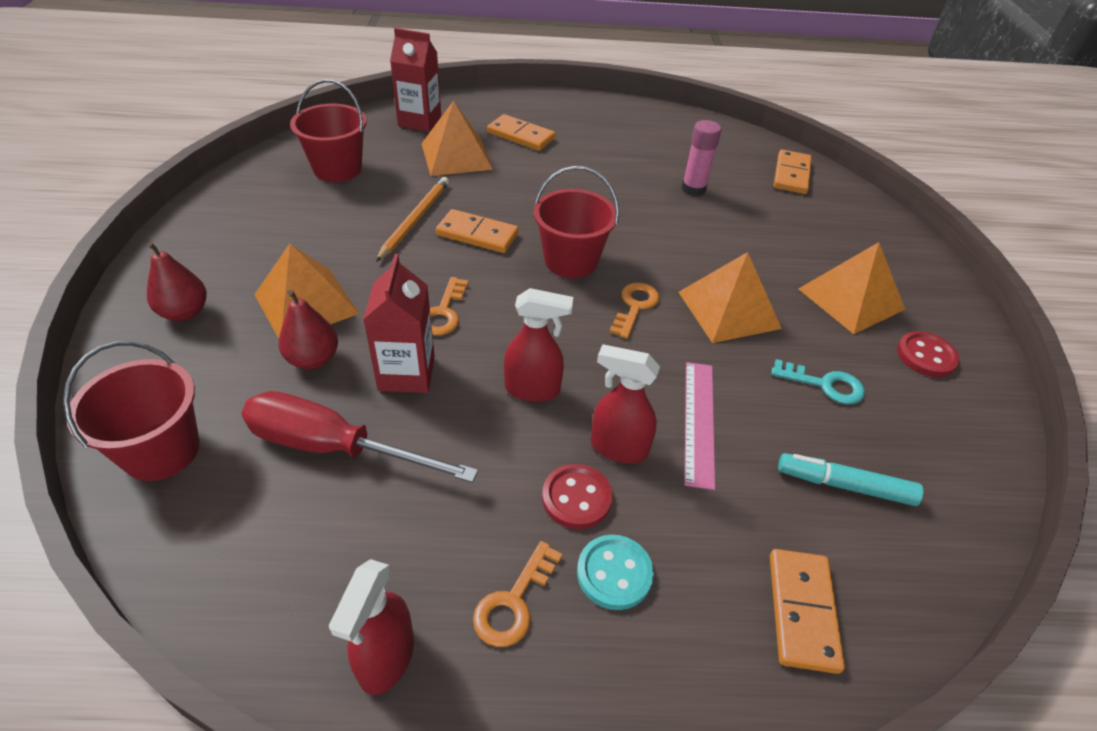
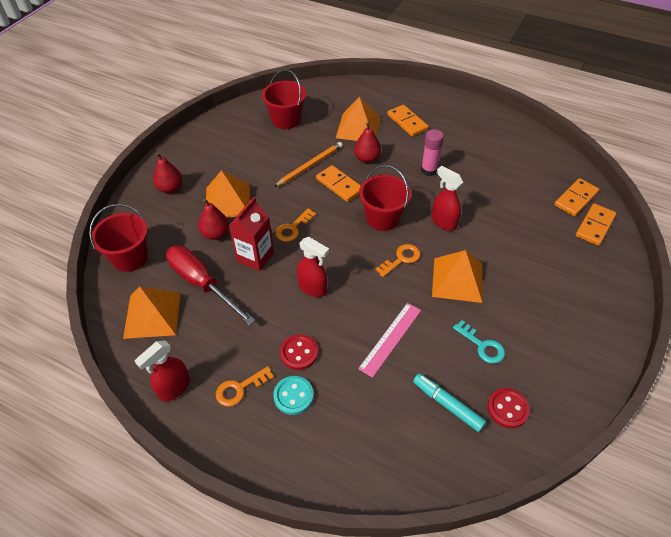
camera: 30 degrees right, 5 degrees up
(419, 121) = (351, 97): red carton -> none
(495, 191) = (367, 158): none -> red pear
(618, 448) = (337, 336): red spray bottle -> red spray bottle (443, 222)
(693, 189) = (495, 191): pink glue stick -> pink glue stick (429, 170)
(802, 611) = (373, 454): orange domino -> orange domino (595, 226)
(851, 299) = (545, 299): orange pyramid -> orange pyramid (152, 315)
(926, 356) = (565, 353): red button -> red button (507, 409)

